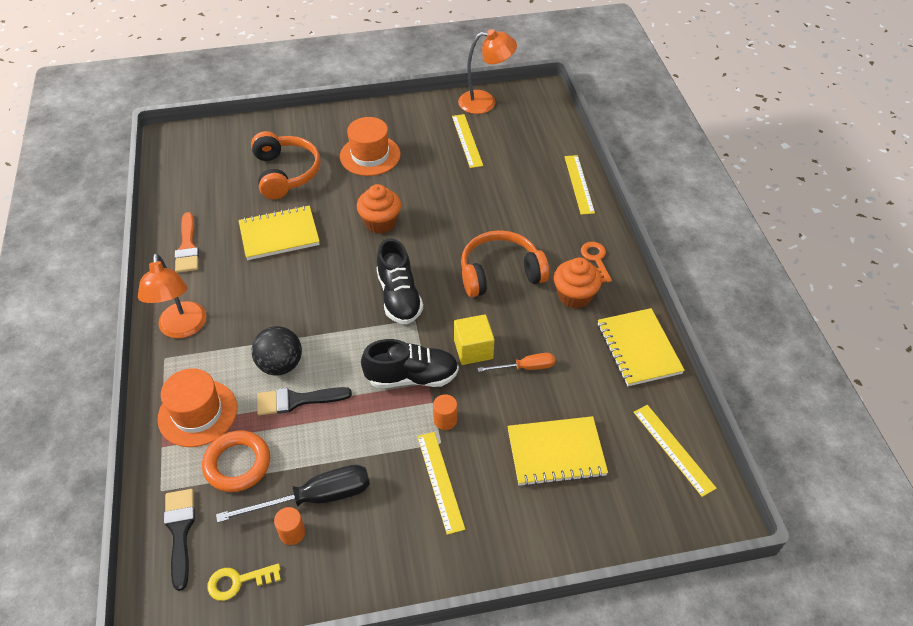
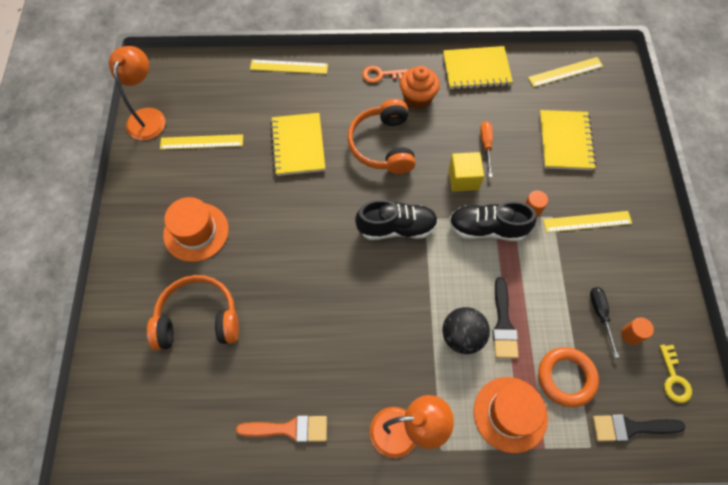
camera: 80 degrees left, 15 degrees up
(279, 234) = (292, 330): yellow notebook -> yellow notebook (298, 145)
(315, 498) = (600, 315): black screwdriver -> black screwdriver, size x0.58
(380, 222) = (298, 233): orange cupcake -> none
(412, 377) = (487, 228): black shoe -> black shoe turned 90 degrees counterclockwise

